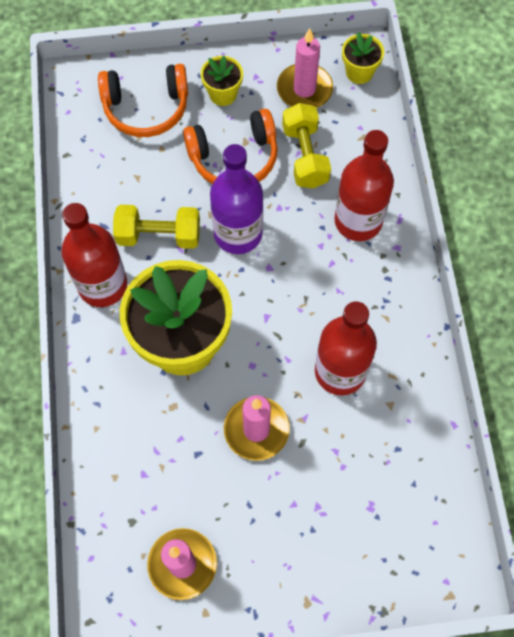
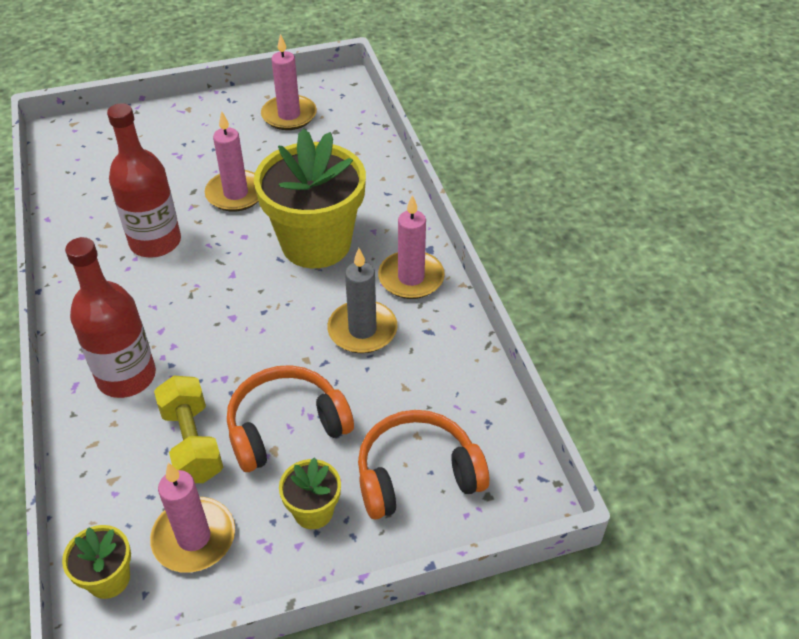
camera: 170 degrees right, 20 degrees down
(103, 285) = (411, 278): red bottle -> pink candle
(159, 235) = (362, 330): yellow dumbbell -> grey candle
(238, 233) = (271, 344): purple bottle -> none

